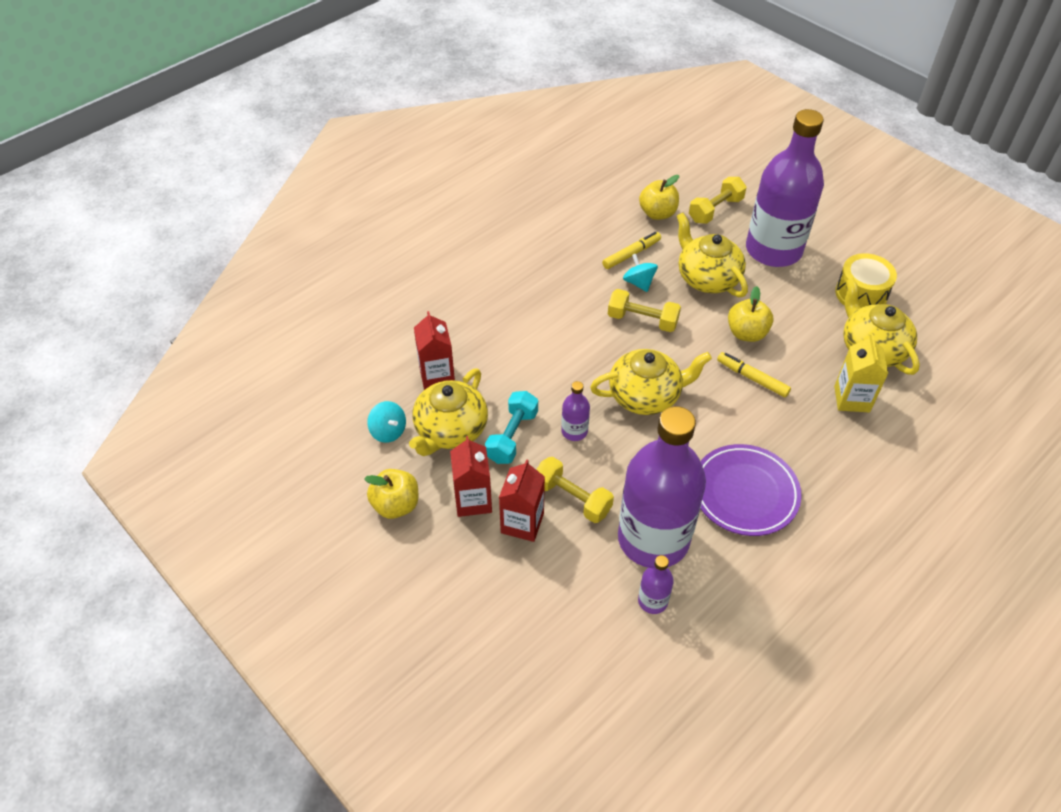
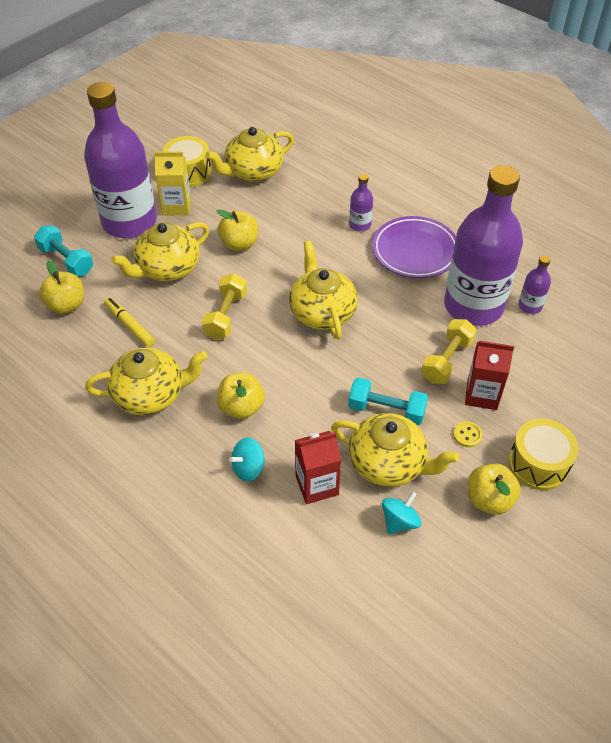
camera: 95 degrees left, 0 degrees up
(428, 557) = (538, 464): none -> yellow drum
(473, 500) = (467, 435): red carton -> yellow button
(528, 328) = (241, 407): none -> yellow apple
(549, 269) = (150, 394): none -> yellow teapot
(574, 431) = (372, 362): purple bottle -> purple bottle (360, 225)
(639, 283) = (173, 319): turquoise spinning top -> turquoise spinning top (248, 468)
(715, 210) = (66, 260): yellow dumbbell -> turquoise dumbbell
(752, 378) = (293, 242): yellow marker -> none
(851, 399) = (308, 187): yellow carton -> yellow carton (176, 206)

